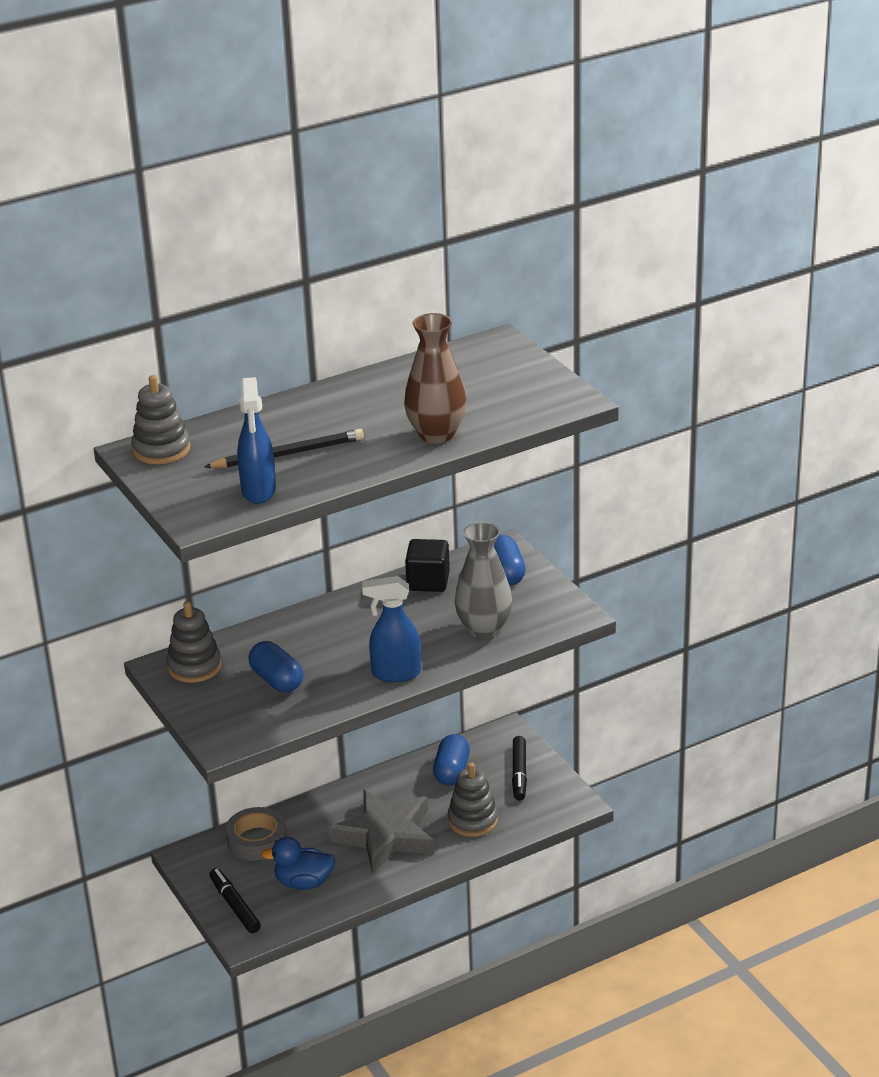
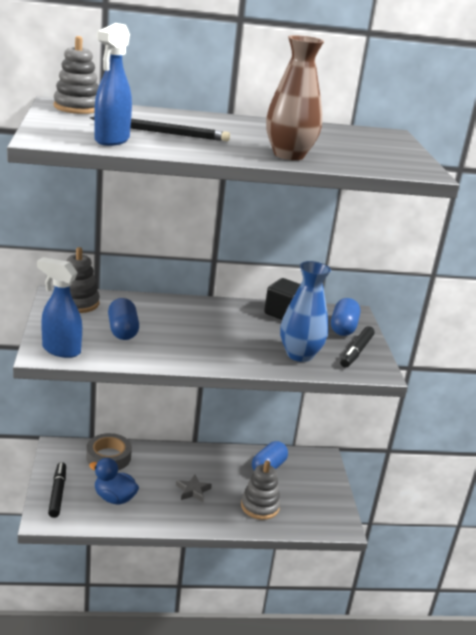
camera: 20 degrees right, 5 degrees down
(385, 836) = (193, 490): grey star -> grey star, size x0.44
(395, 674) = (209, 358): blue spray bottle -> blue spray bottle (61, 350)
(484, 629) = (299, 354): grey vase -> blue vase
(519, 773) = (314, 488): black marker -> black marker (356, 352)

